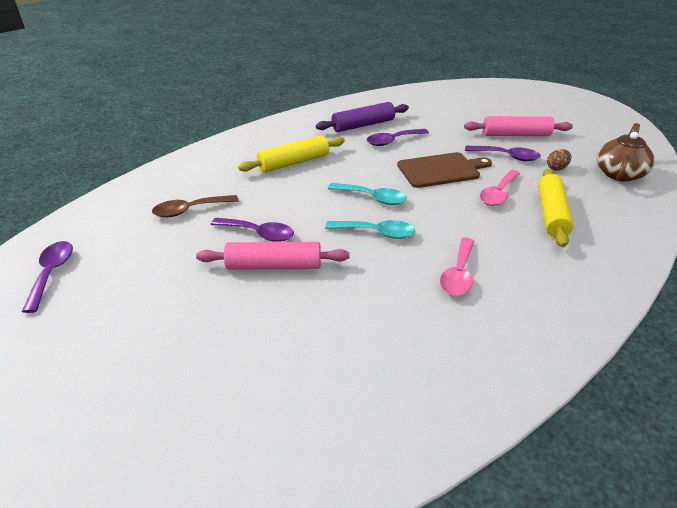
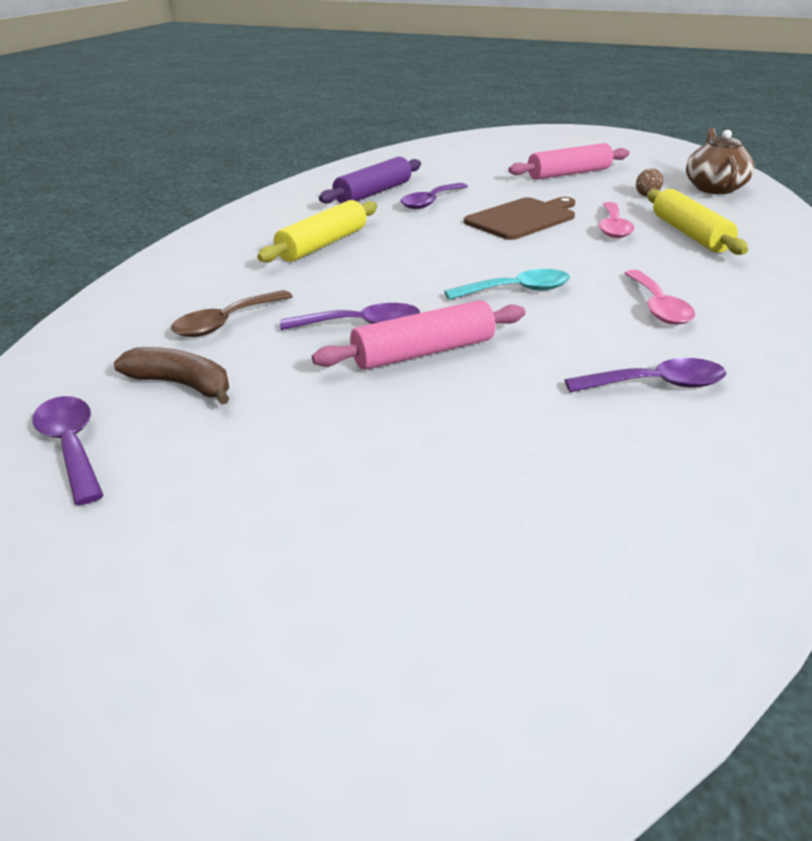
camera: 25 degrees left, 5 degrees down
(132, 249) = (182, 385): none -> brown banana
(372, 198) = (471, 259): turquoise spoon -> none
(507, 156) = (582, 194): purple spoon -> purple spoon (656, 385)

